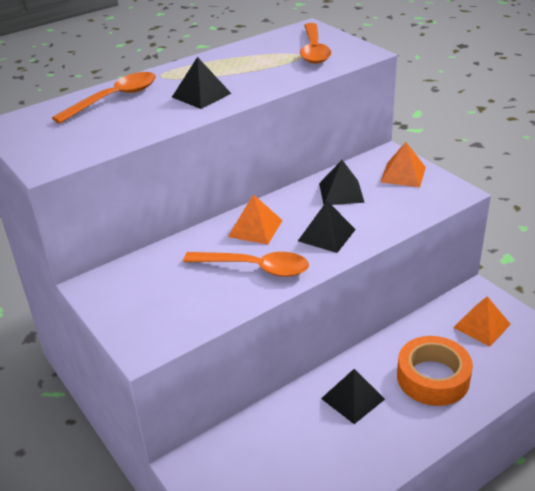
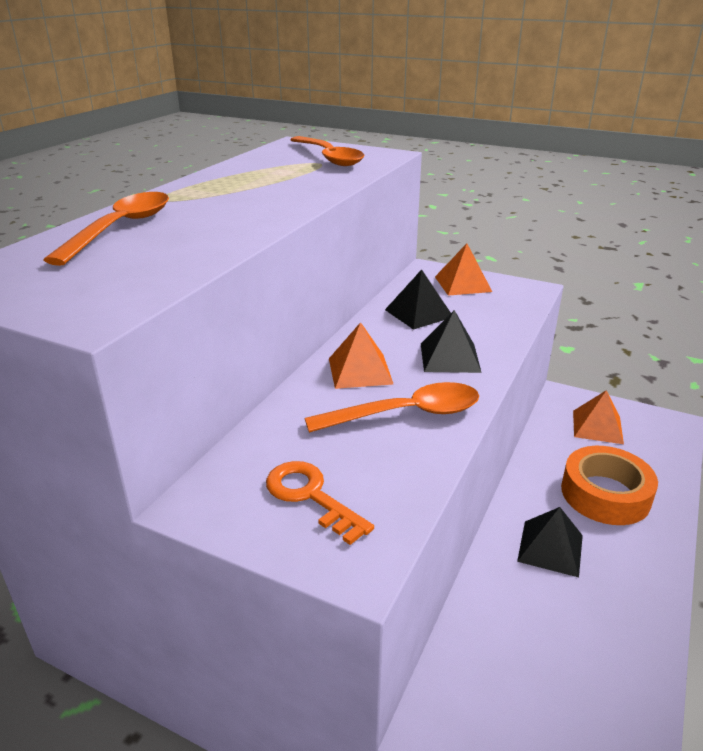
camera: 30 degrees left, 5 degrees down
(152, 302) = (311, 496): none -> orange key
(201, 95) = (245, 208): black pyramid -> none

